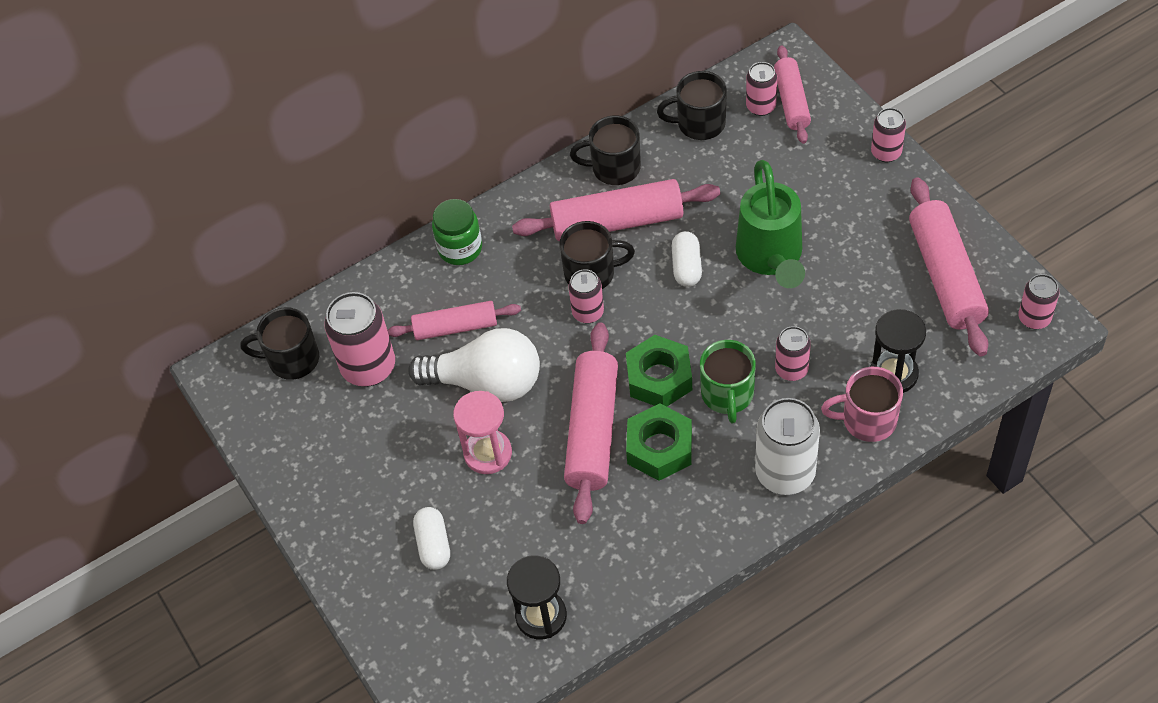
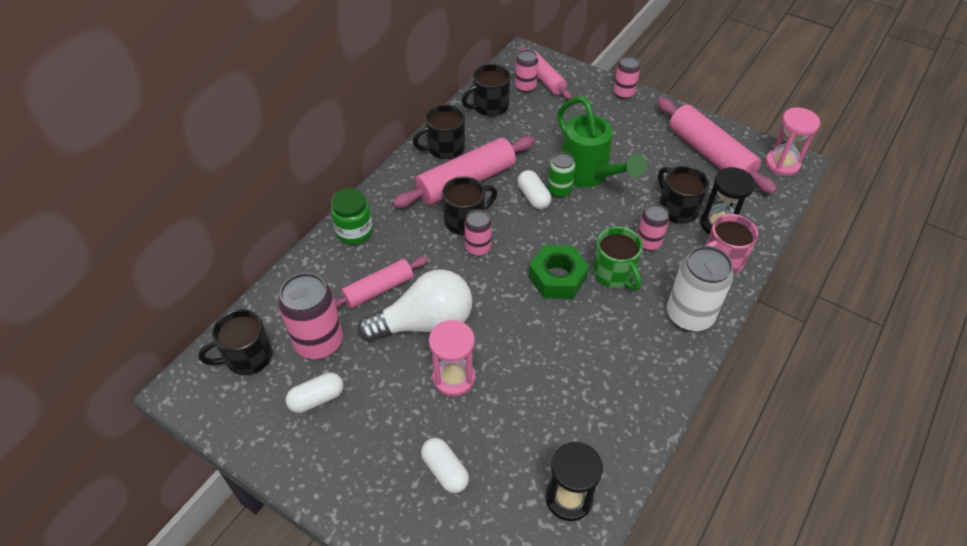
camera: 30 degrees left, 5 degrees down
(342, 427) = (317, 399): none -> white capsule
(593, 430) = (528, 332): pink rolling pin -> none
(659, 448) = (587, 328): green nut -> none
(722, 268) = (559, 190): none -> green can
(854, 337) = (677, 209): none -> black mug
(1034, 318) = (782, 164): pink can -> pink hourglass

